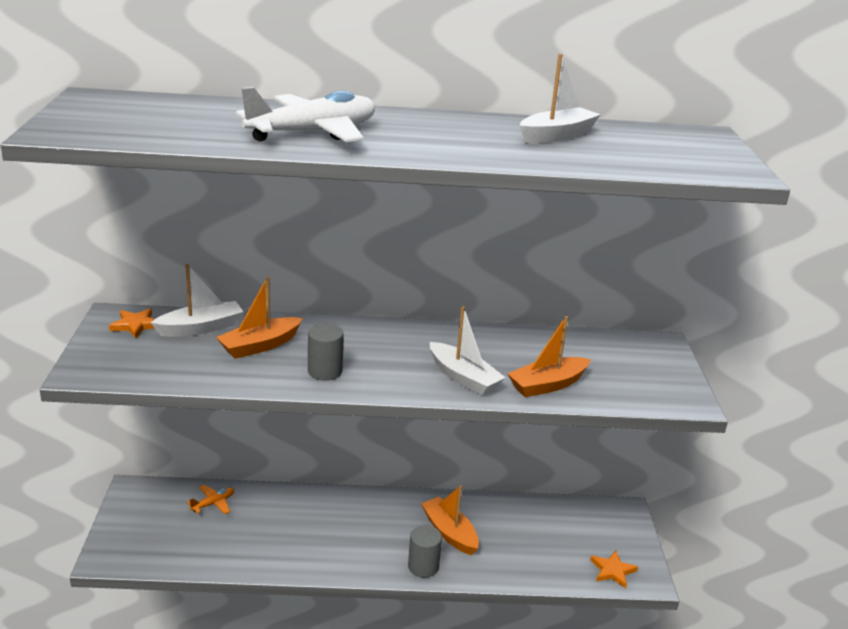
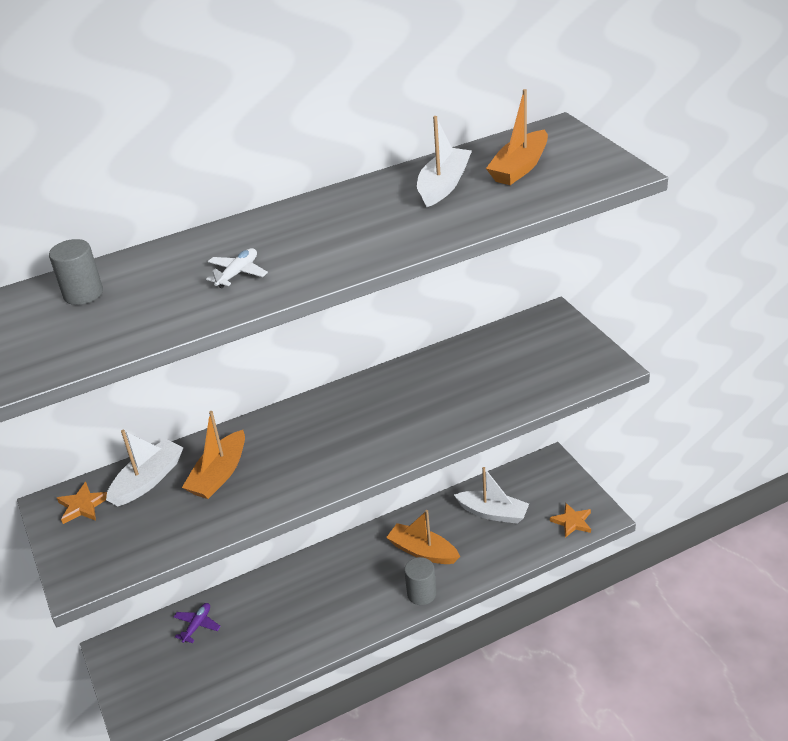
camera: 20 degrees left, 10 degrees up
(213, 503) = (197, 625): orange plane -> purple plane
(313, 133) = (237, 273): white plane -> white plane, size x0.45
(325, 371) = (299, 475): grey cylinder -> grey cylinder (83, 294)
(463, 378) = (420, 426): white boat -> white boat (493, 513)
(547, 385) = (493, 401): orange boat -> orange boat (519, 168)

